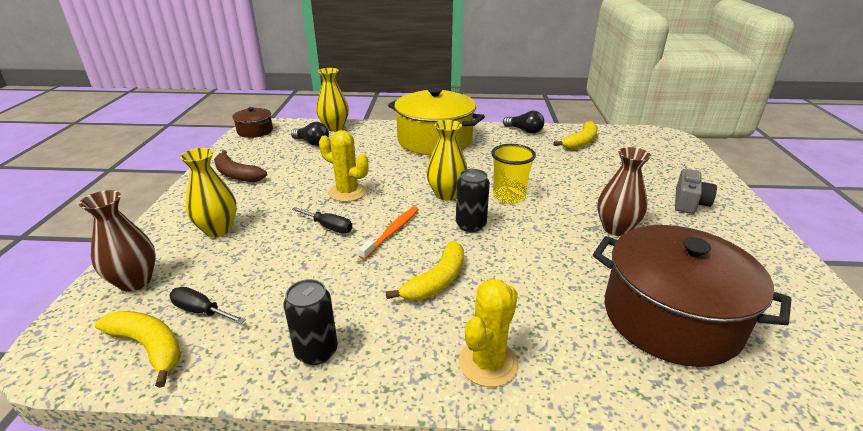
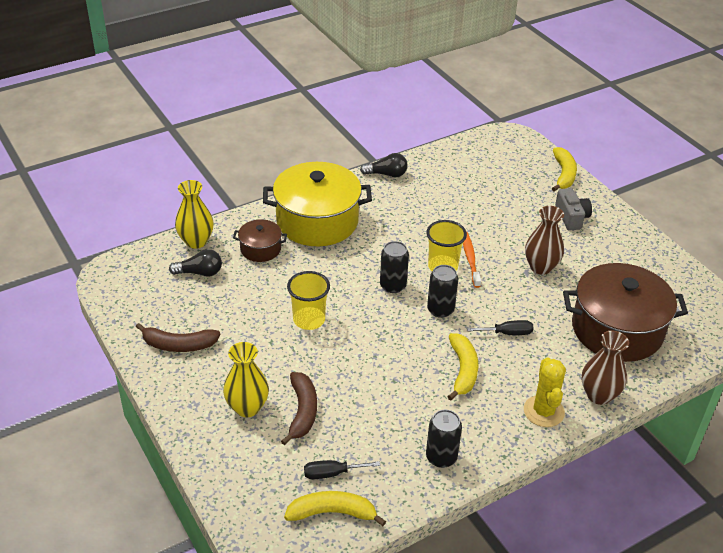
camera: 35 degrees left, 10 degrees up
(135, 281) = (248, 480): brown vase -> brown vase (599, 395)
(252, 250) = (302, 411): none -> brown banana
(255, 131) = (114, 281): brown pot -> brown pot (260, 249)
(329, 227) = (336, 362): black screwdriver -> black screwdriver (507, 333)
(347, 192) = (309, 320): yellow cactus -> yellow cup
(392, 232) = (390, 344): orange toothbrush -> orange toothbrush (470, 259)
(446, 194) = (393, 286): yellow vase -> black can
(581, 142) = (447, 173): yellow banana -> yellow banana (563, 174)

